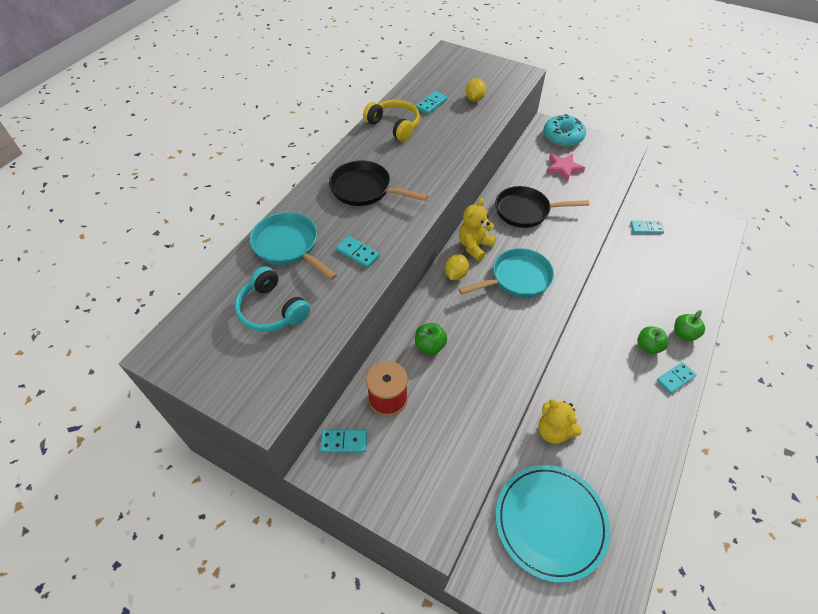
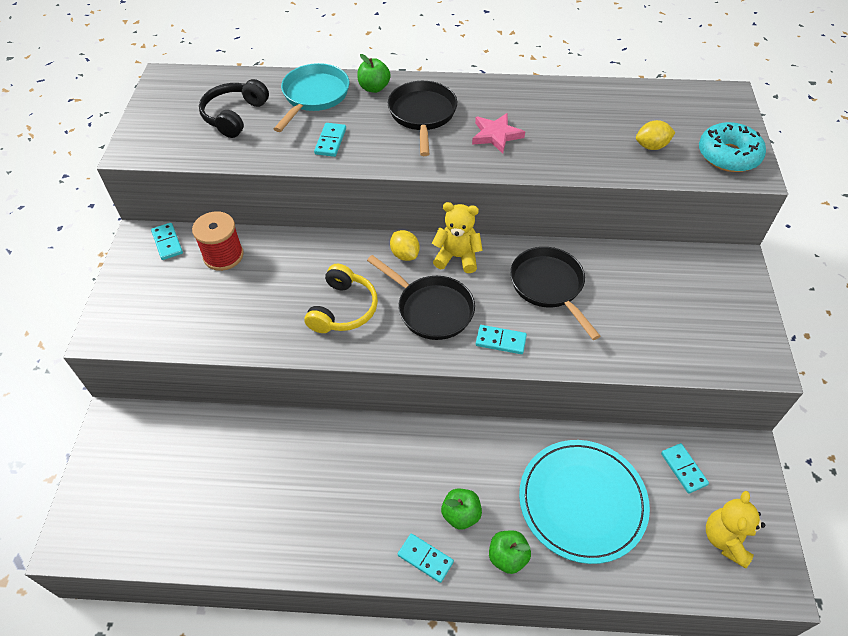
camera: 65 degrees right, 0 degrees up
(272, 310) = (234, 116): turquoise headphones -> black headphones
(394, 126) = (541, 100): yellow headphones -> yellow headphones (343, 309)
(430, 346) = (298, 265): green apple -> green apple (374, 88)
(431, 104) = (606, 115): turquoise domino -> turquoise domino (500, 341)
(456, 274) = (405, 254): yellow lemon -> yellow lemon turned 60 degrees clockwise
(517, 278) = (431, 309): turquoise pan -> black pan
(550, 522) = (182, 465): turquoise plate -> turquoise plate (582, 501)
(553, 431) = (290, 439): yellow teddy bear -> yellow teddy bear (726, 539)
(562, 137) = (729, 286): turquoise donut -> turquoise donut (728, 155)
(563, 168) = (661, 303): pink star -> pink star (496, 135)

